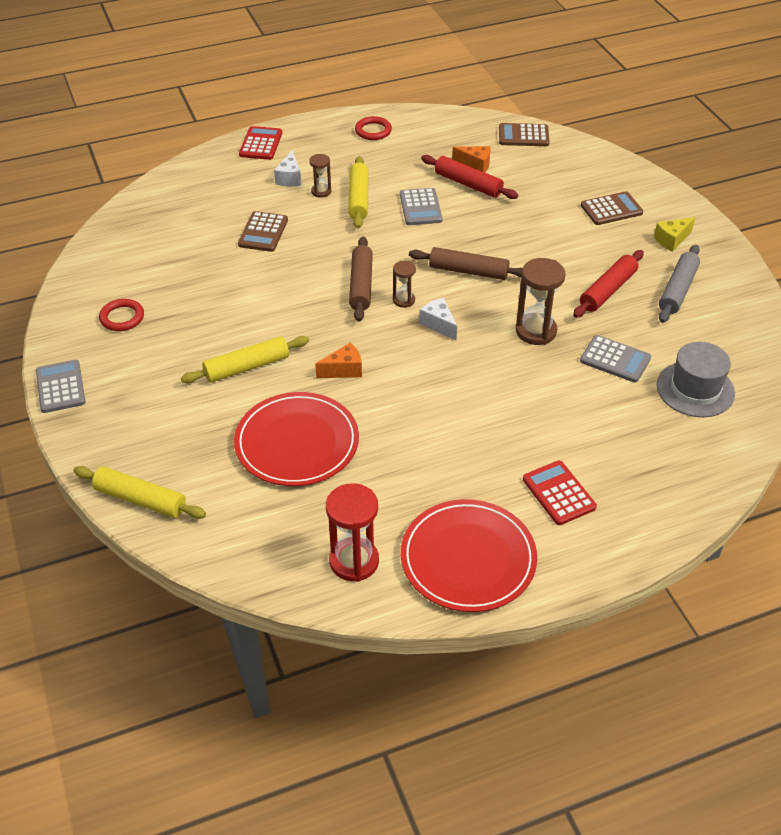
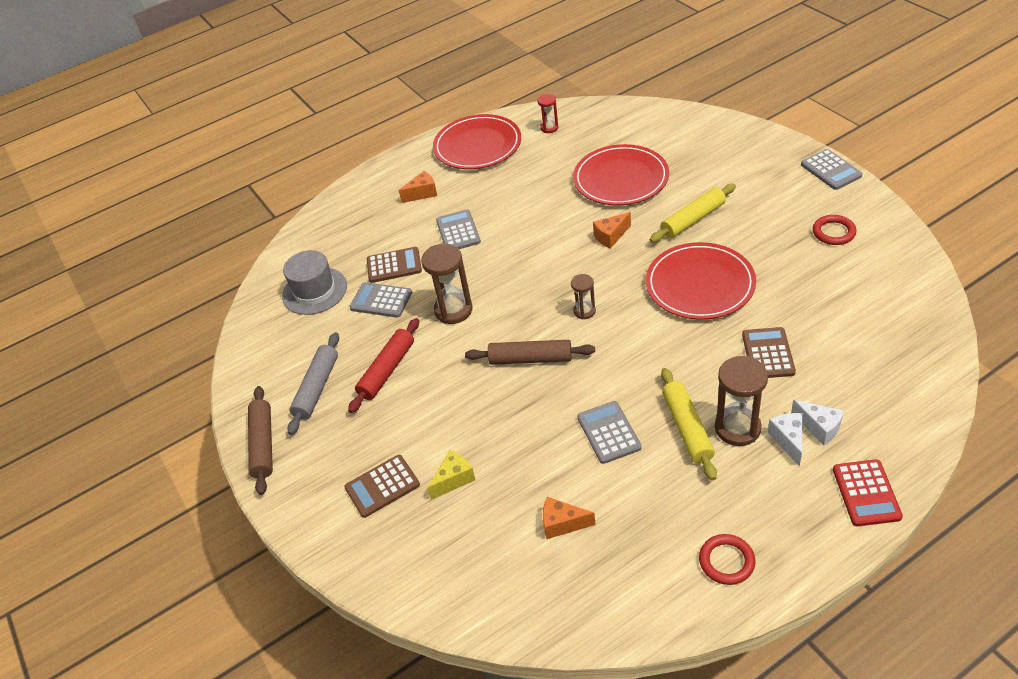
camera: 175 degrees right, 0 degrees up
(140, 499) = (708, 123): yellow rolling pin -> none
(282, 299) = (700, 284): none -> red plate
(321, 191) = (737, 428): brown hourglass -> brown hourglass, size x1.79
(354, 561) = (549, 128): red hourglass -> red hourglass, size x0.56
(361, 285) = (632, 317): brown rolling pin -> brown rolling pin (263, 444)
(438, 325) = (543, 295): white cheese -> white cheese (819, 427)
(468, 184) = (563, 486): red rolling pin -> none
(518, 422) = (458, 231): none -> grey calculator
(523, 136) = (508, 606): brown calculator -> brown calculator (394, 265)
(558, 493) = (422, 193): red calculator -> orange cheese
(671, 240) = (315, 454): yellow cheese -> yellow cheese (454, 479)

